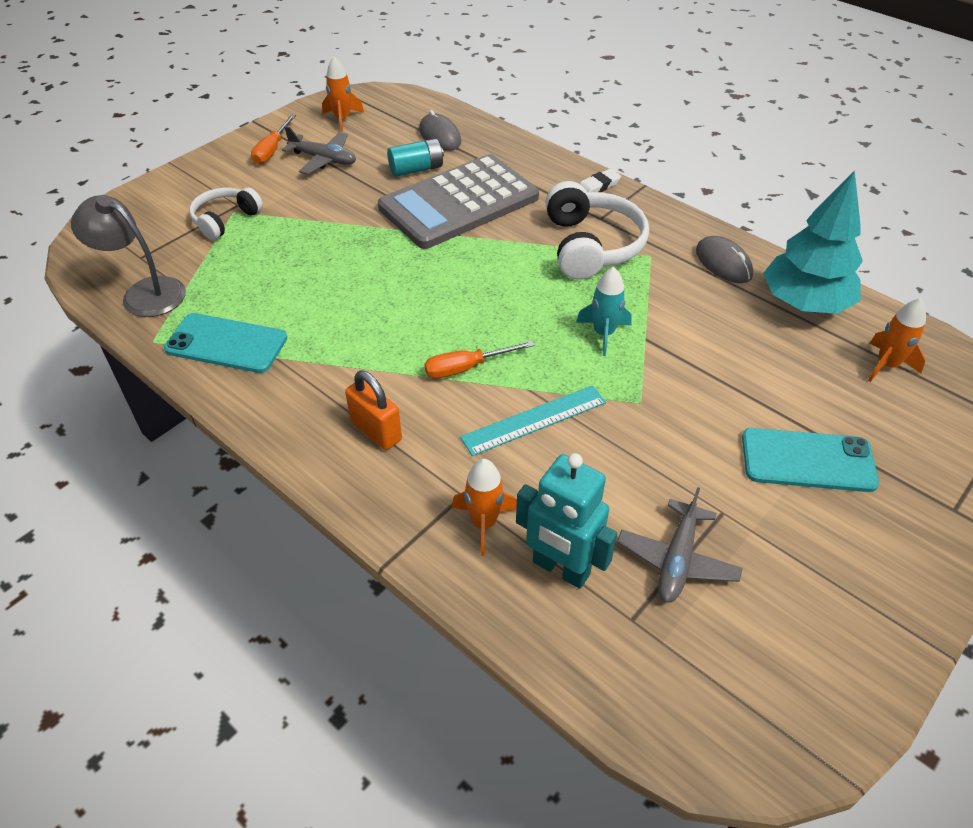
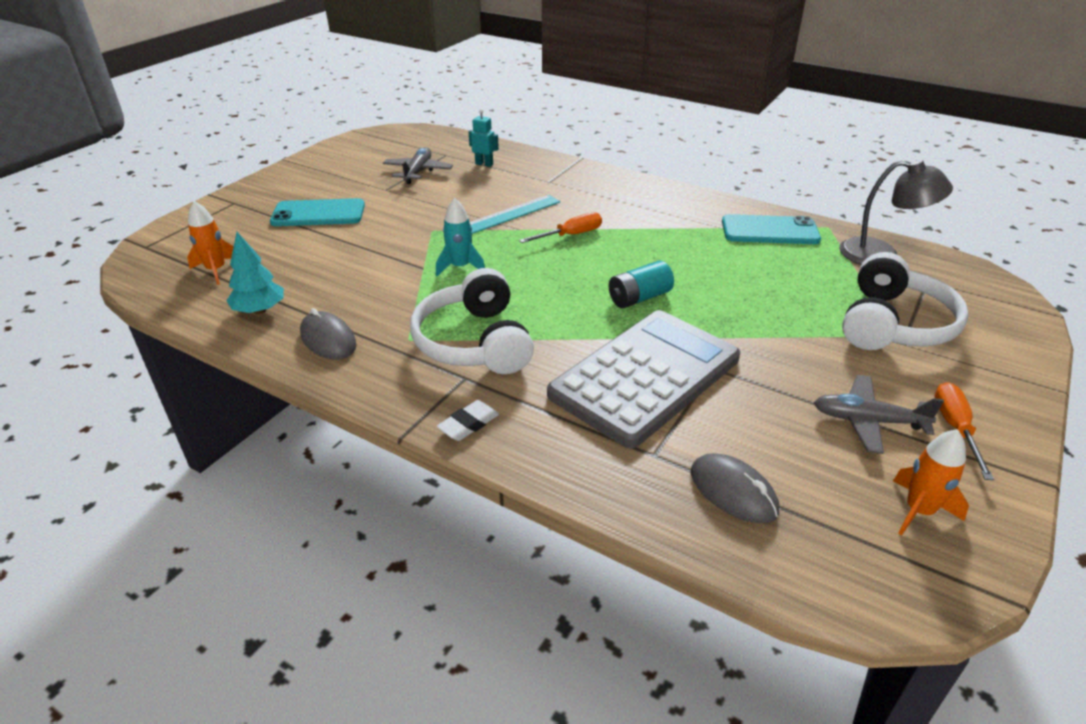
camera: 170 degrees right, 10 degrees down
(225, 220) = (893, 324): white headphones -> white headphones, size x1.62
(376, 431) = (618, 200): orange padlock -> none
(416, 169) = (729, 421): turquoise battery -> turquoise battery (639, 298)
(484, 523) = (531, 173): orange rocket -> none
(560, 569) = (484, 164): turquoise robot -> turquoise robot, size x0.55
(804, 303) = (259, 310): turquoise tree -> turquoise tree, size x0.59

